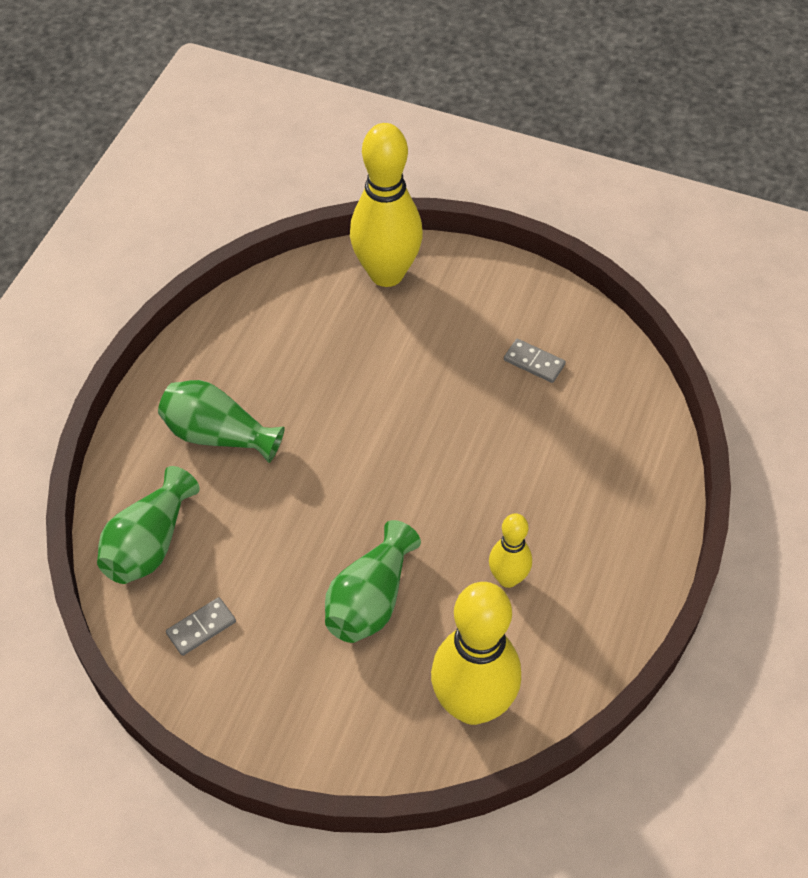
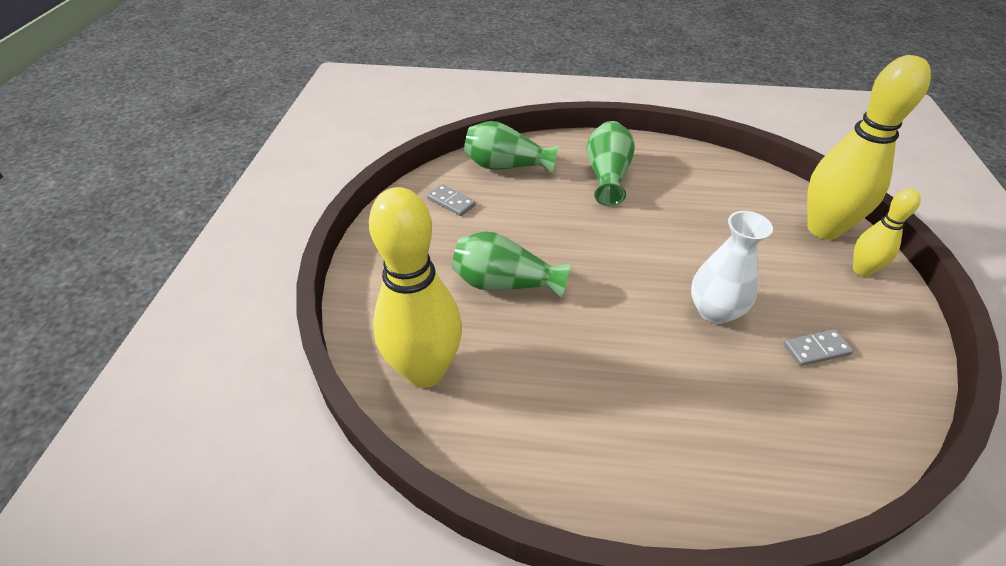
camera: 75 degrees right, 10 degrees down
(467, 420) = (714, 311): none -> white vase
(508, 578) = (562, 373): yellow bowling pin -> yellow bowling pin (862, 270)
(534, 362) = (816, 349): grey domino -> grey domino turned 60 degrees clockwise

